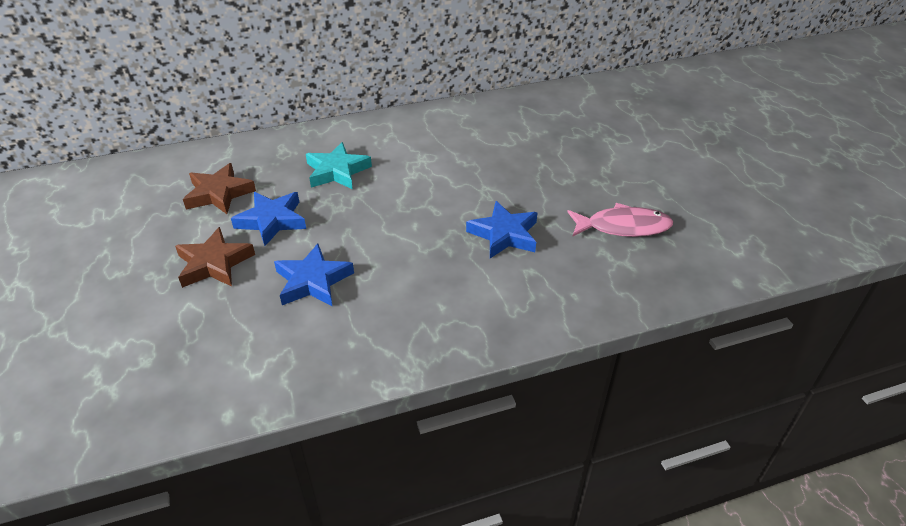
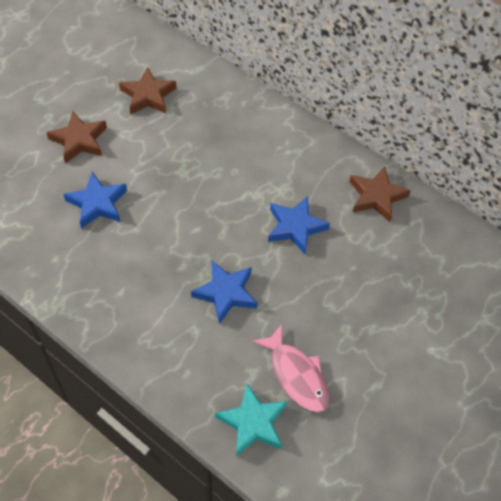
camera: 55 degrees right, 15 degrees up
(272, 221) = (141, 143): blue star -> blue star (295, 227)
(337, 171) = (223, 146): turquoise star -> turquoise star (253, 423)
(479, 116) = (376, 196): none -> brown star

